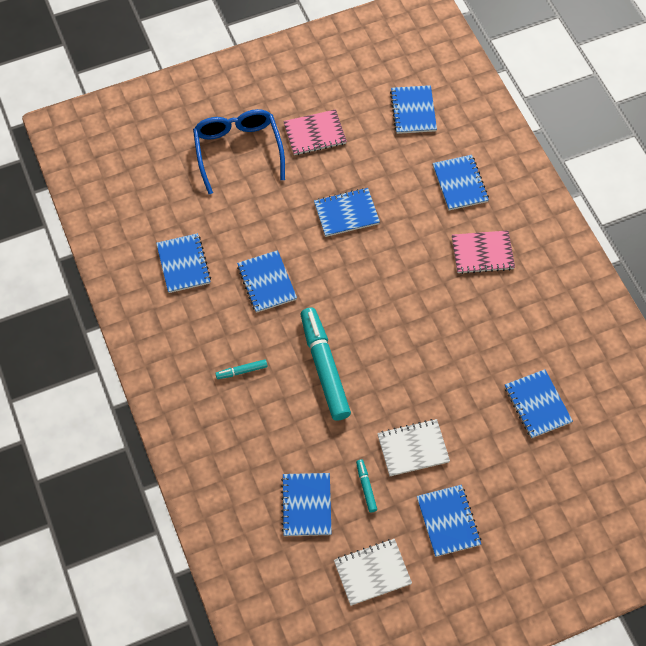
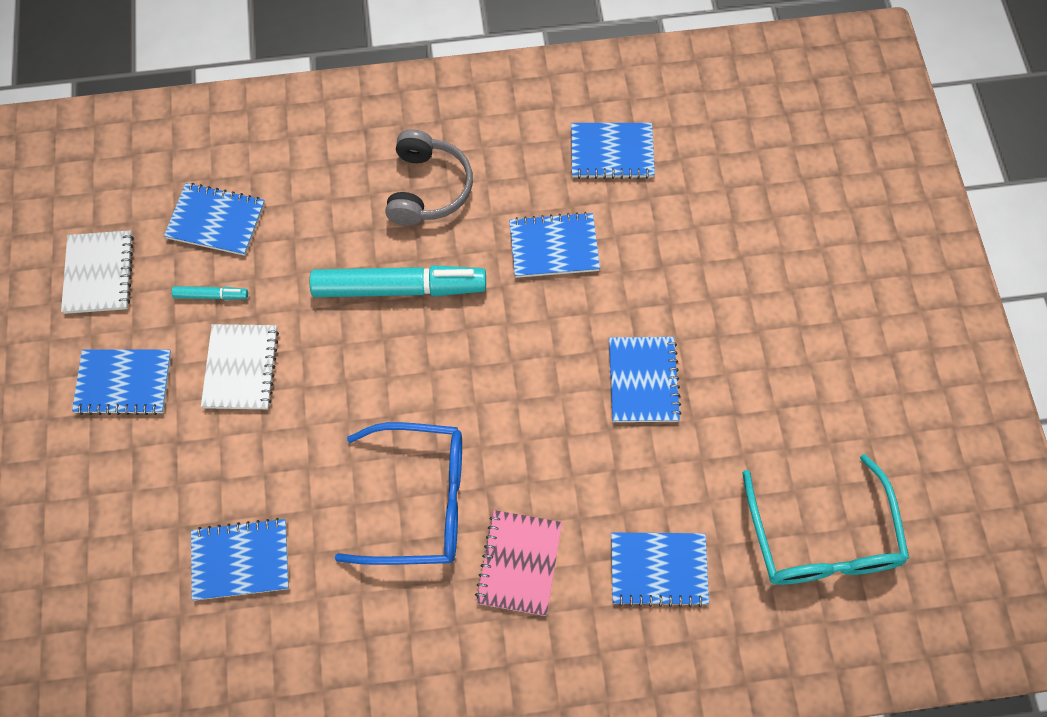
camera: 105 degrees right, 5 degrees up
(238, 151) = (788, 258): blue glasses -> blue glasses (418, 501)
(241, 371) = (428, 188): turquoise marker -> grey headphones
(315, 134) = (801, 372): pink notebook -> none
(413, 111) = (821, 537): blue notebook -> turquoise glasses

